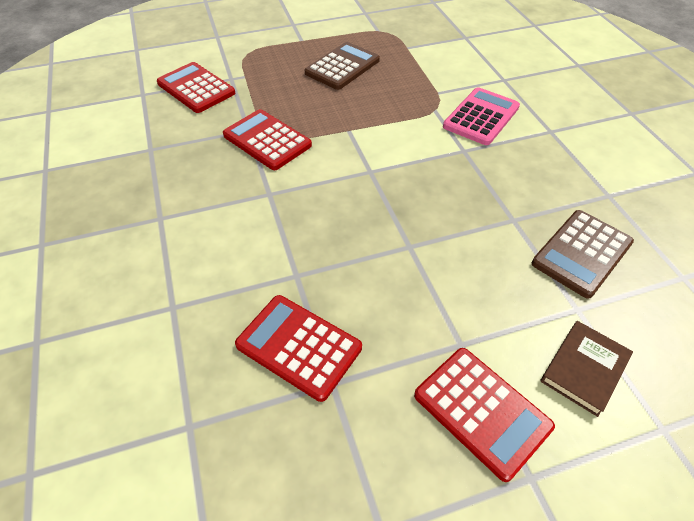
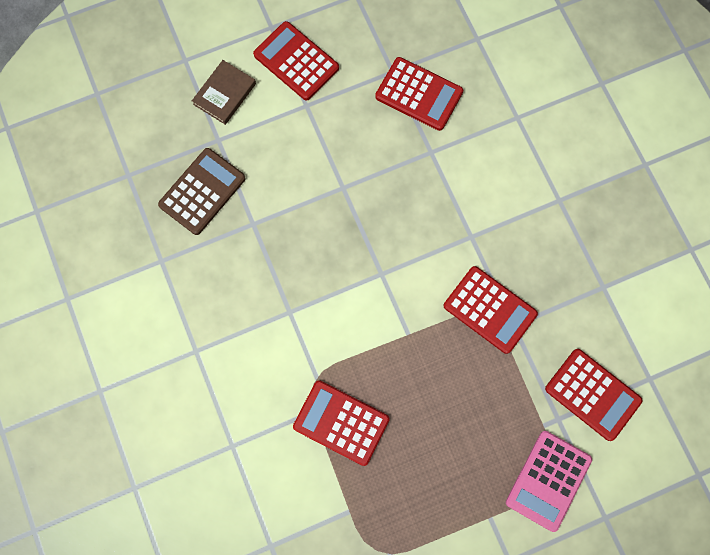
camera: 175 degrees right, 25 degrees up
(342, 67) = (428, 456): brown calculator -> none
(413, 85) = (341, 423): none -> red calculator
(481, 117) = (267, 368): pink calculator -> pink calculator (548, 480)

